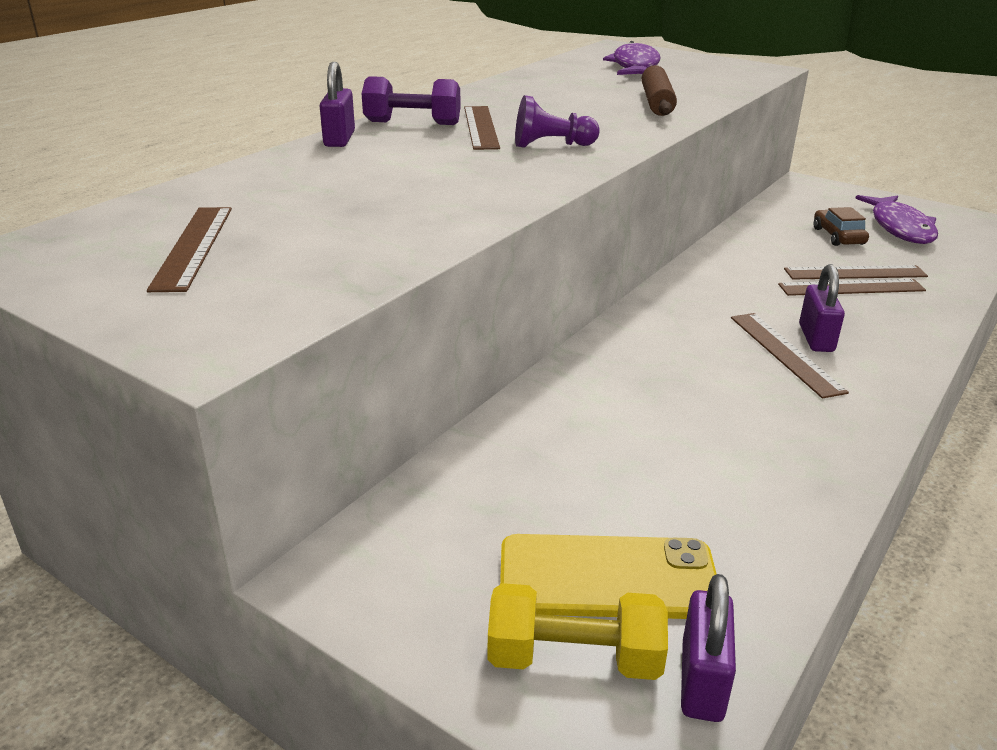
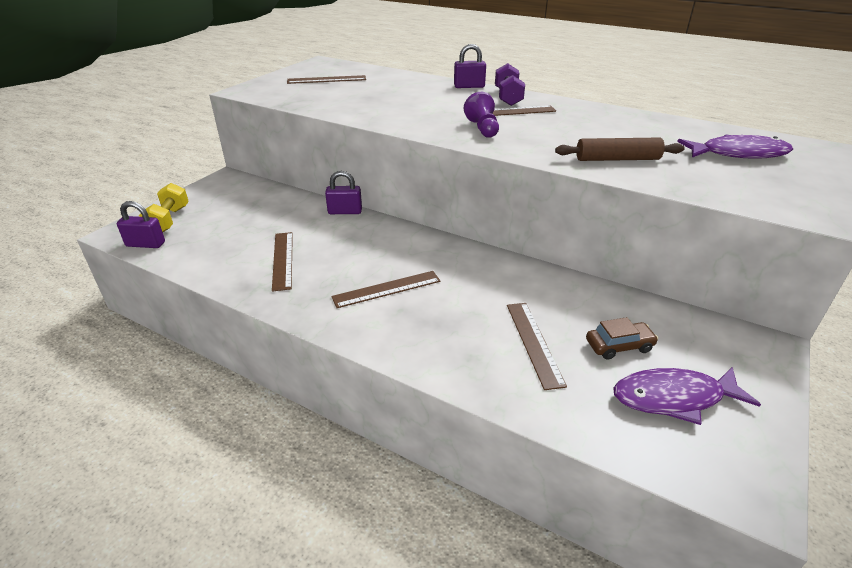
camera: 85 degrees right, 5 degrees up
(607, 577) = (205, 227): yellow phone -> none
(816, 338) = (409, 305): purple padlock -> purple padlock (345, 211)
(851, 287) = (501, 335): brown ruler -> brown ruler (283, 260)

